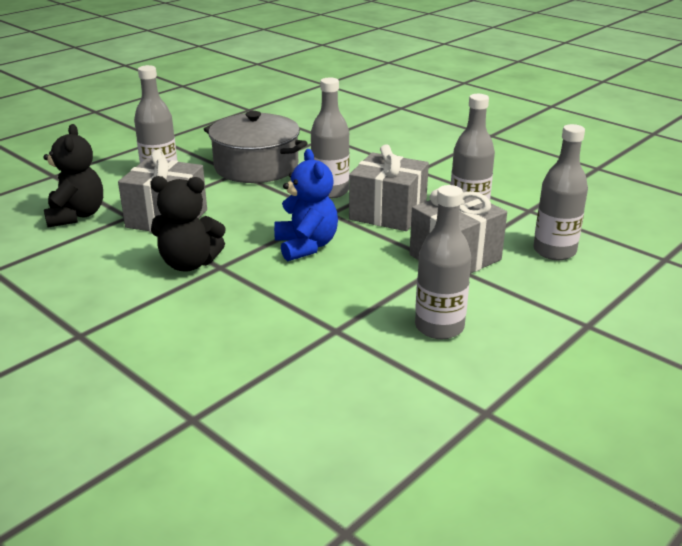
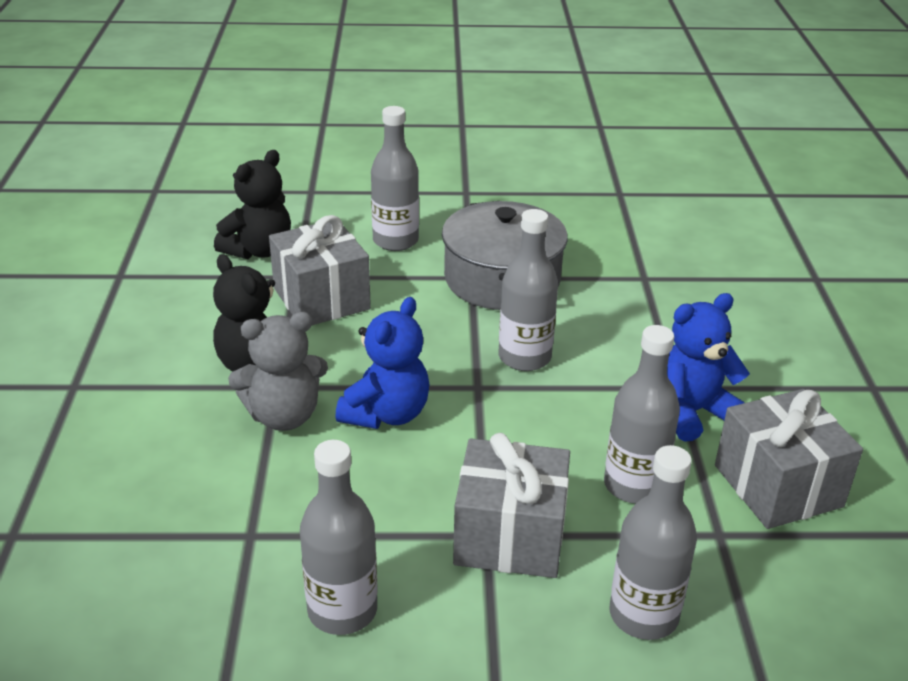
camera: 45 degrees right, 5 degrees up
(251, 276) = (284, 416): none -> grey teddy bear
(388, 213) = (537, 426): grey gift -> grey gift (778, 486)
(442, 176) = (692, 412): none -> blue teddy bear

